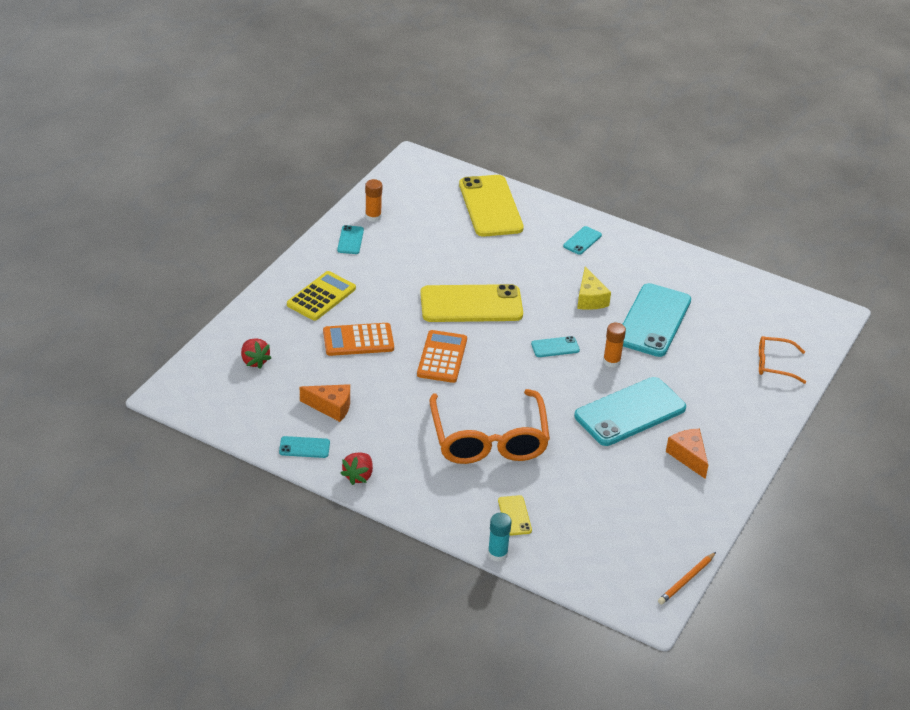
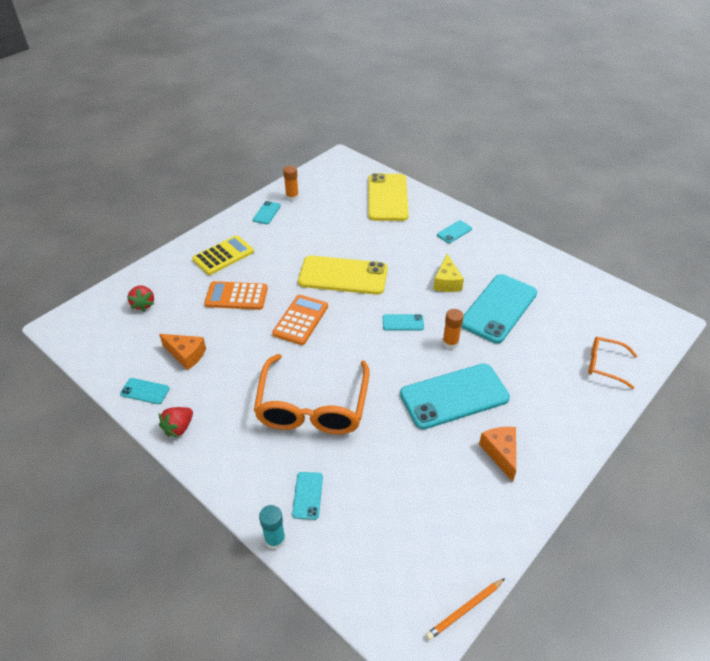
camera: 15 degrees right, 5 degrees up
(514, 515) = (307, 495): yellow phone -> turquoise phone

